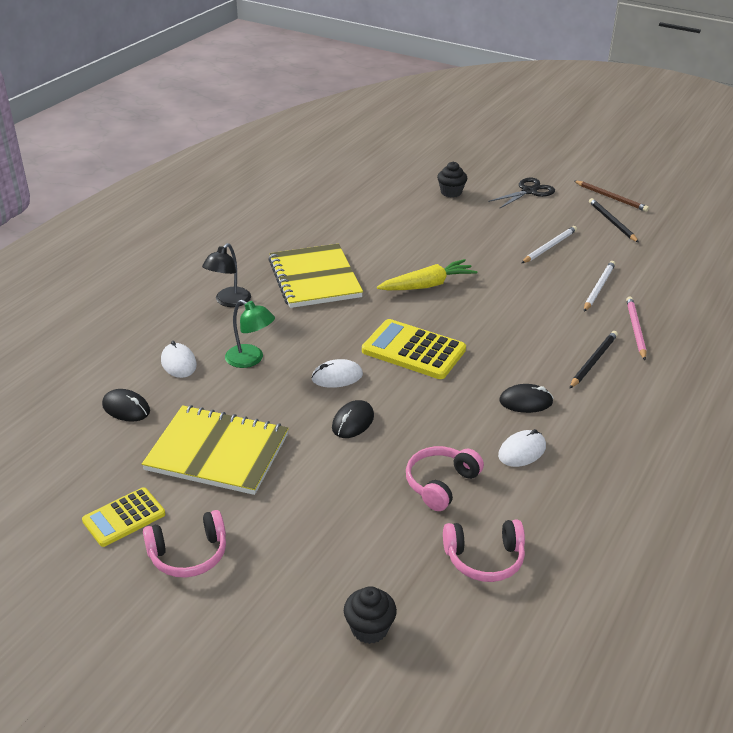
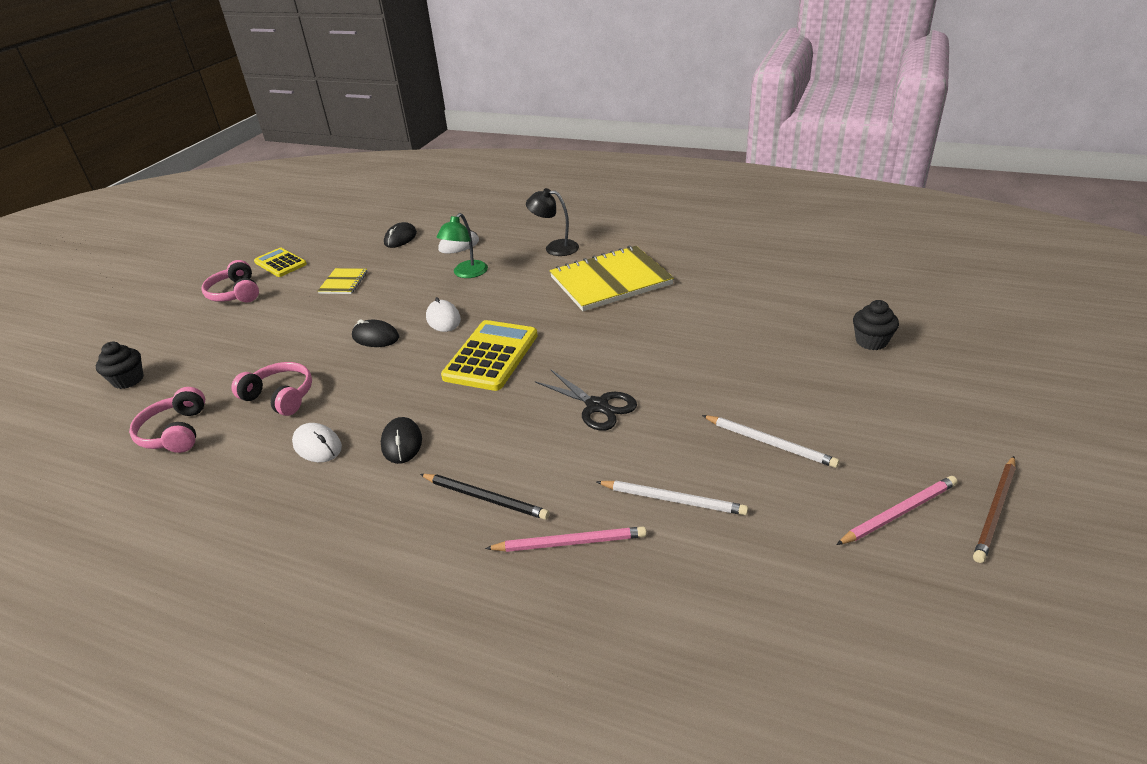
camera: 85 degrees right, 0 degrees up
(217, 452) = (343, 282): yellow notebook -> yellow notebook, size x0.47
(427, 285) = (623, 350): yellow carrot -> none
(529, 191) = (935, 412): black scissors -> black scissors (597, 406)
(612, 222) = (898, 513): black pencil -> pink pencil

